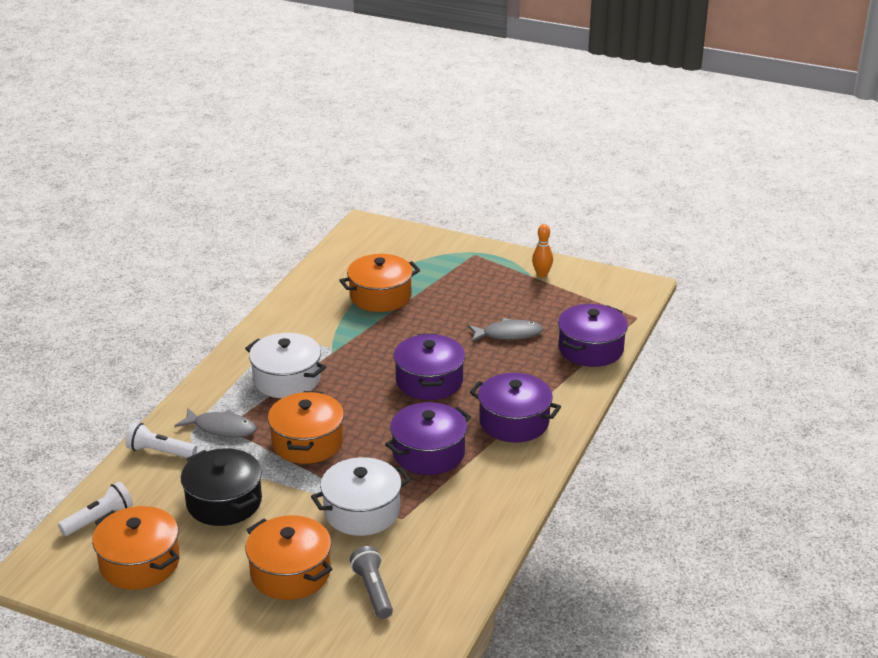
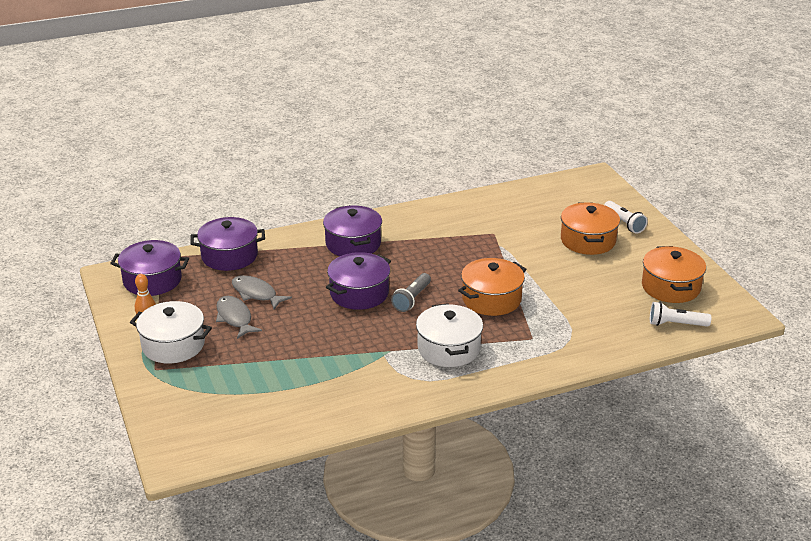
camera: 135 degrees left, 0 degrees up
(160, 452) = (595, 346): white flashlight -> white flashlight (624, 223)
(221, 428) = (536, 339): grey fish -> grey fish (235, 318)
(224, 502) = (586, 293): black pot -> none
(362, 511) = (511, 247): white pot -> white pot (173, 345)
(373, 591) = (554, 213): grey flashlight -> grey flashlight (412, 299)
(380, 296) = (284, 376): orange pot -> none
(428, 453) = (429, 254): purple pot -> purple pot (152, 280)

